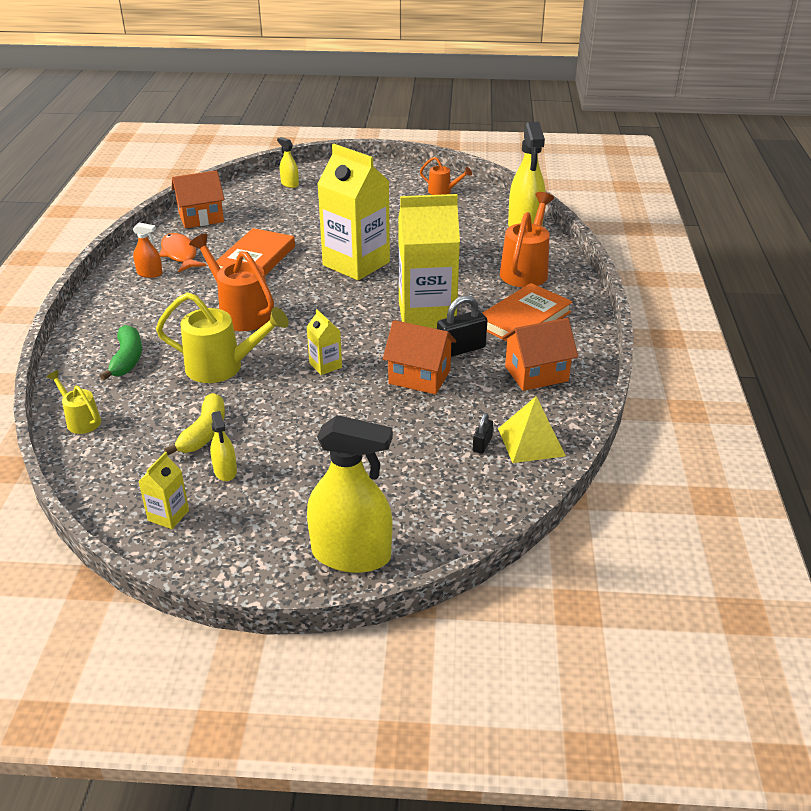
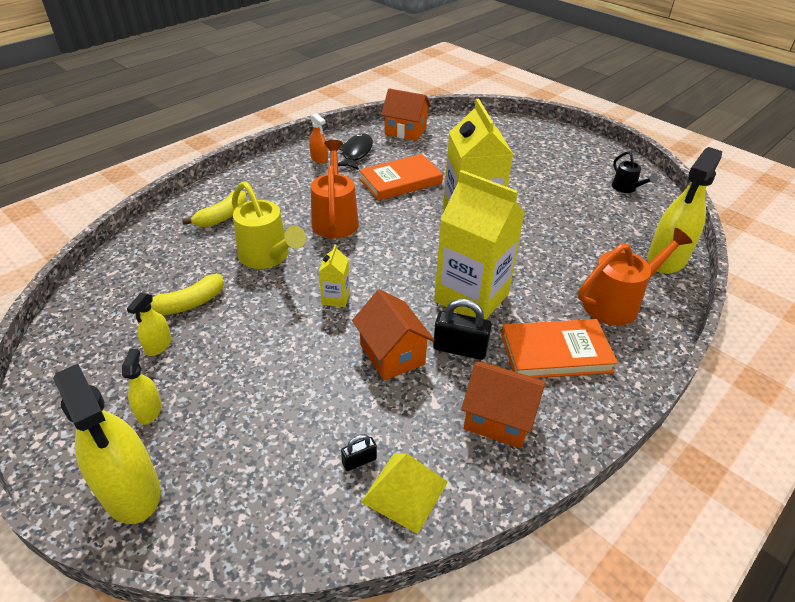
camera: 40 degrees right, 5 degrees up
(81, 420) = (140, 247): yellow watering can -> none
(127, 359) = (222, 216): green banana -> yellow banana
(168, 515) = (82, 357): yellow carton -> none
(180, 254) = (356, 153): orange fish -> black fish
(290, 184) = (502, 130): yellow spray bottle -> yellow spray bottle (149, 411)
(443, 191) = (626, 188): orange watering can -> black watering can

